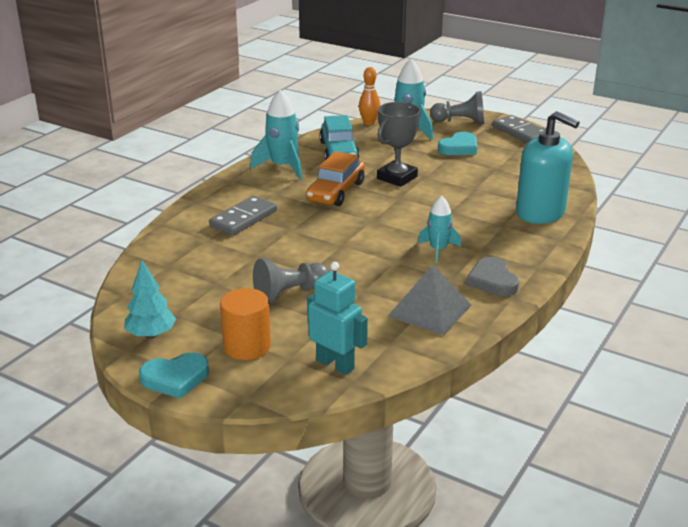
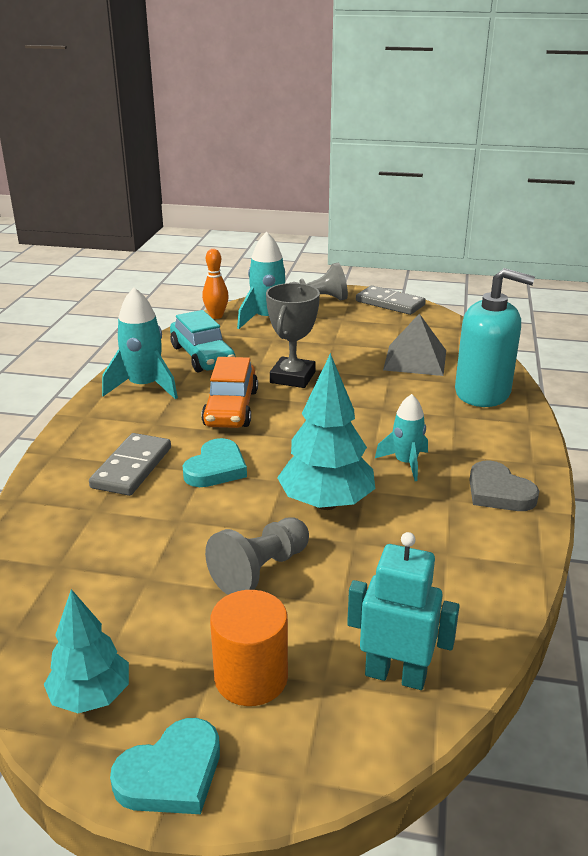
camera: 20 degrees left, 0 degrees up
(361, 264) = (326, 503): none -> turquoise tree
(430, 310) = (457, 553): grey pyramid -> grey pyramid (415, 360)
(459, 148) = (338, 330): turquoise heart -> turquoise heart (216, 468)

